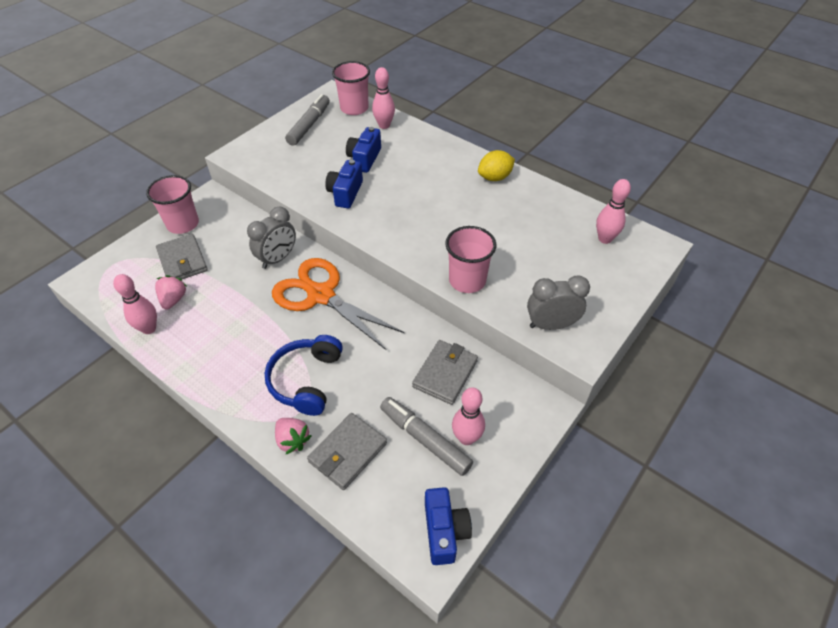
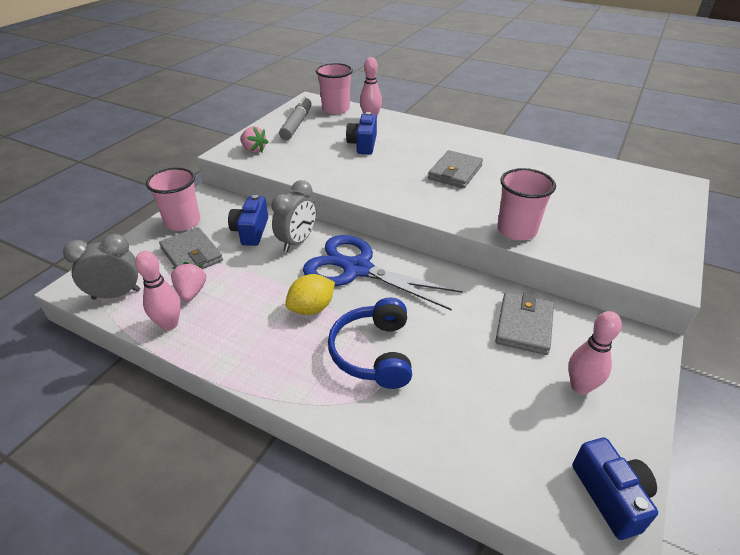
camera: 10 degrees left, 10 degrees down
(292, 440) = (382, 419): pink strawberry -> pink strawberry (254, 150)
(321, 295) = (357, 269): orange scissors -> blue scissors
(345, 193) = (356, 172): blue camera -> blue camera (251, 231)
(348, 452) = (454, 423): grey wallet -> grey wallet (455, 172)
(425, 439) = (535, 395): grey marker -> none
(494, 177) = (496, 147): yellow lemon -> yellow lemon (312, 308)
(551, 325) = (623, 258): grey clock -> grey clock (116, 294)
(605, 239) = (628, 183): pink bowling pin -> none

